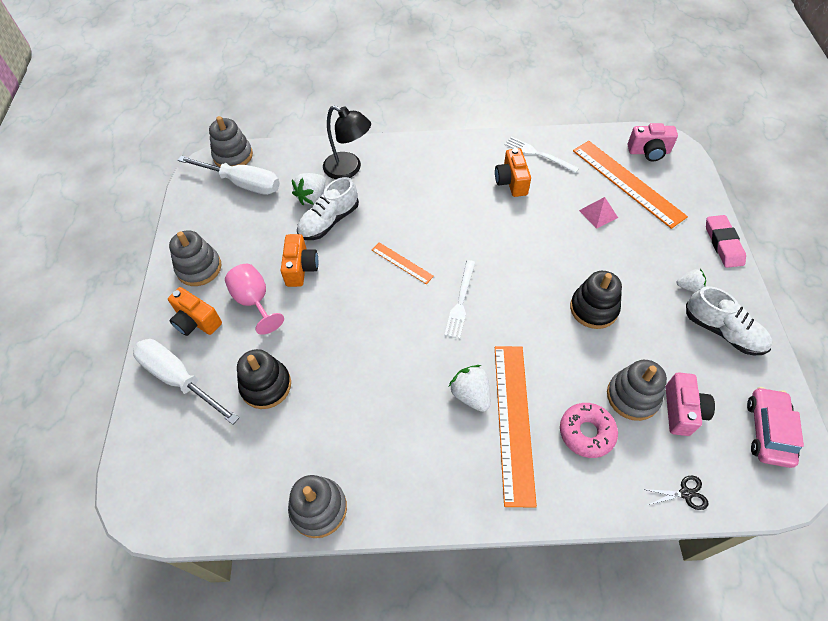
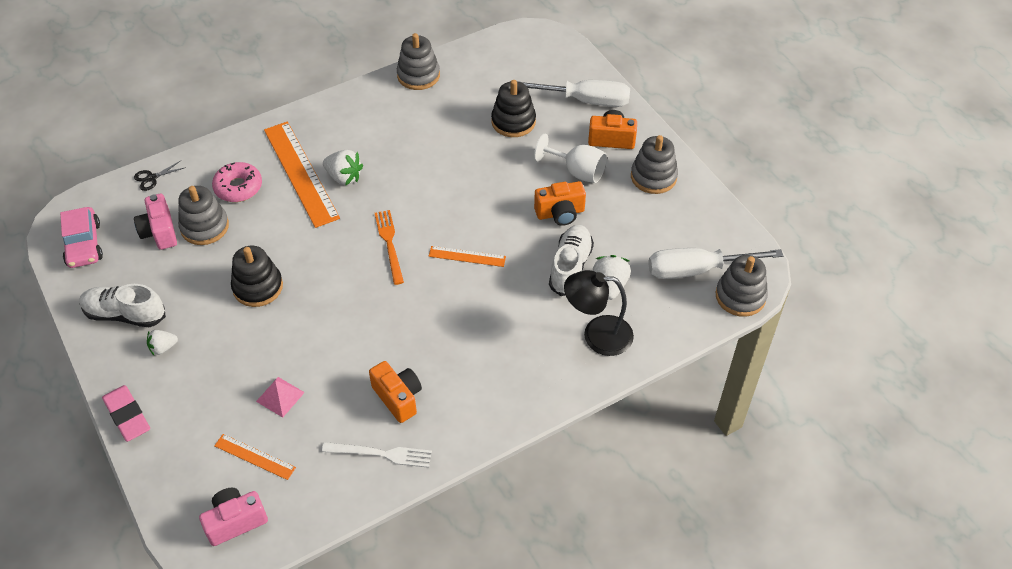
camera: 150 degrees right, 5 degrees down
(254, 301) = (577, 171): pink goblet -> white goblet
(301, 268) = (560, 213): orange camera -> orange camera turned 75 degrees counterclockwise
(460, 301) = (389, 244): white fork -> orange fork
(627, 183) = (255, 456): orange ruler -> orange ruler, size x0.49

